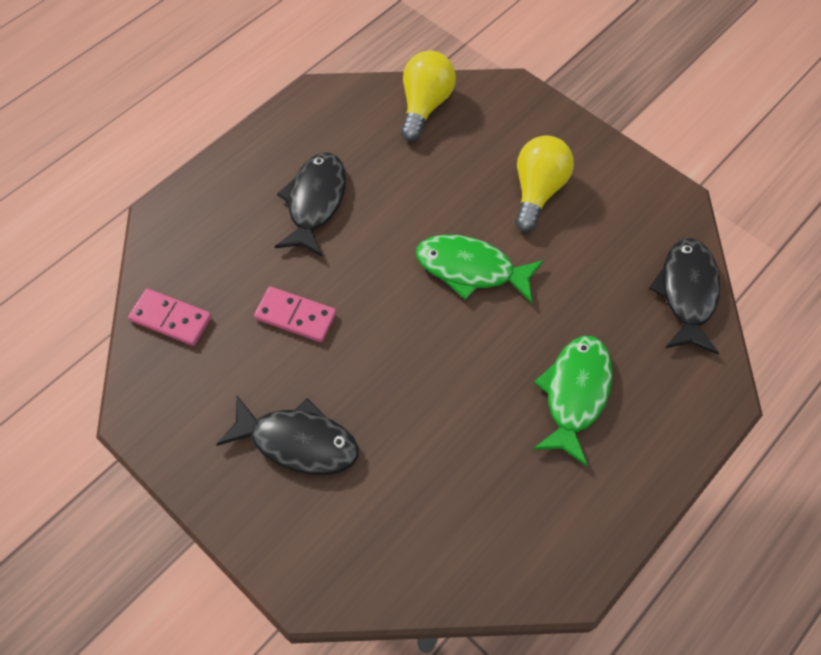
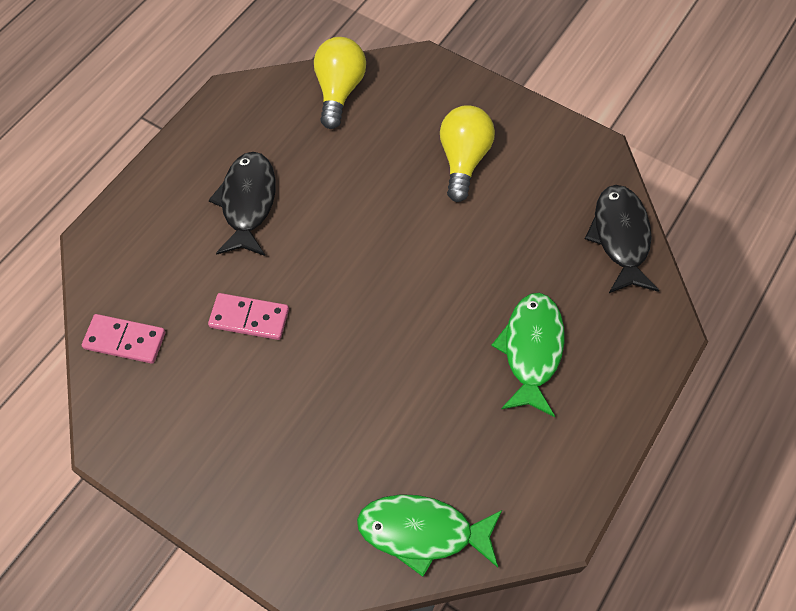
camera: 10 degrees left, 0 degrees up
(298, 441) = (274, 440): black fish -> none
(471, 269) = (412, 246): green fish -> green fish (422, 532)

